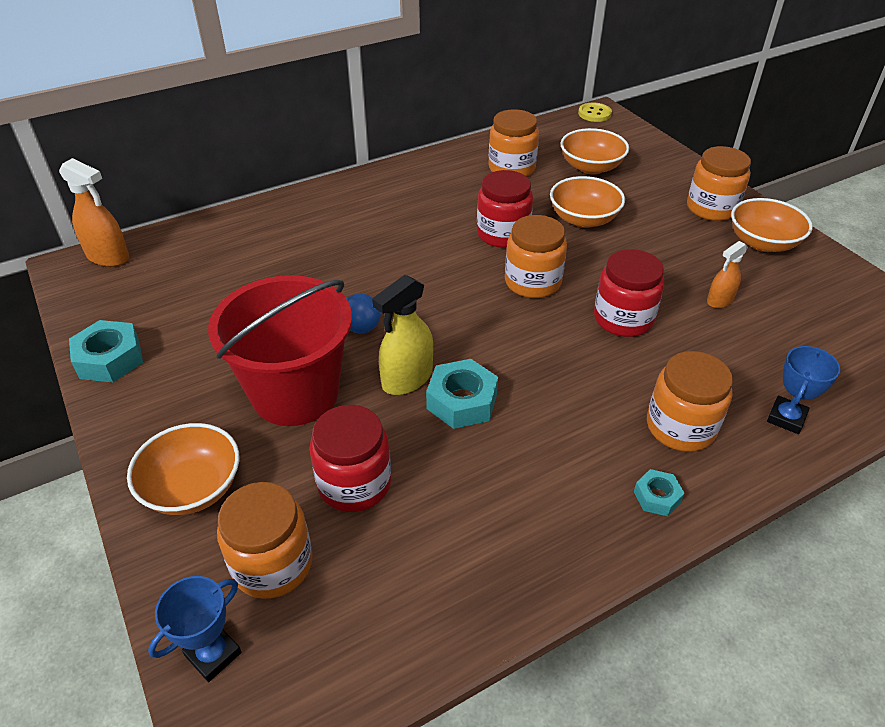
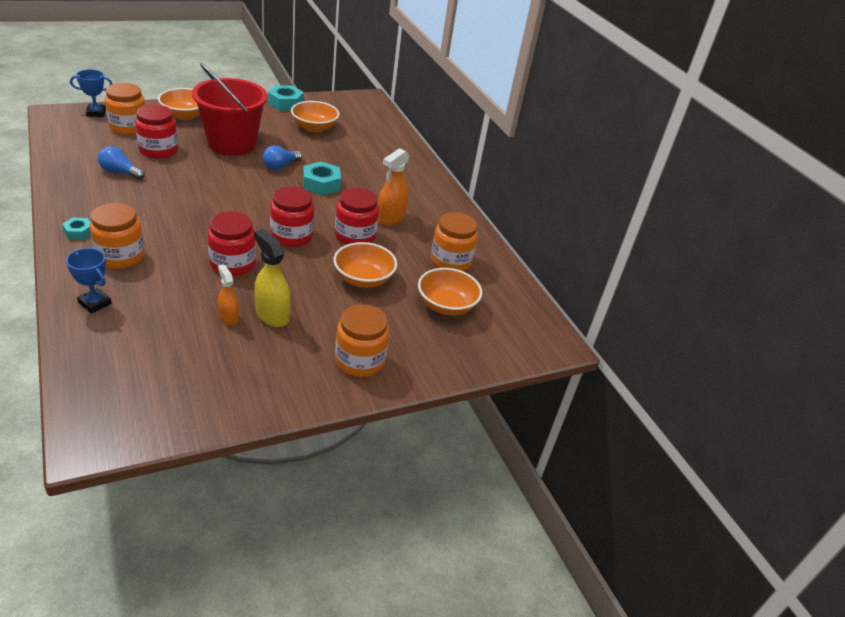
camera: 90 degrees right, 5 degrees down
(108, 256) = (374, 106): orange spray bottle -> orange spray bottle (390, 218)
(213, 654) = (96, 113): blue trophy -> blue trophy turned 60 degrees counterclockwise
(407, 379) = (223, 175): yellow spray bottle -> yellow spray bottle (272, 315)
(456, 511) = (120, 172): none -> blue light bulb
(462, 401) = (194, 188): turquoise nut -> turquoise nut (321, 184)
(532, 282) = (291, 236): orange jar -> red jar
(594, 114) = (554, 337): yellow button -> none
(762, 243) = (294, 374): orange bowl -> orange bowl (314, 128)

